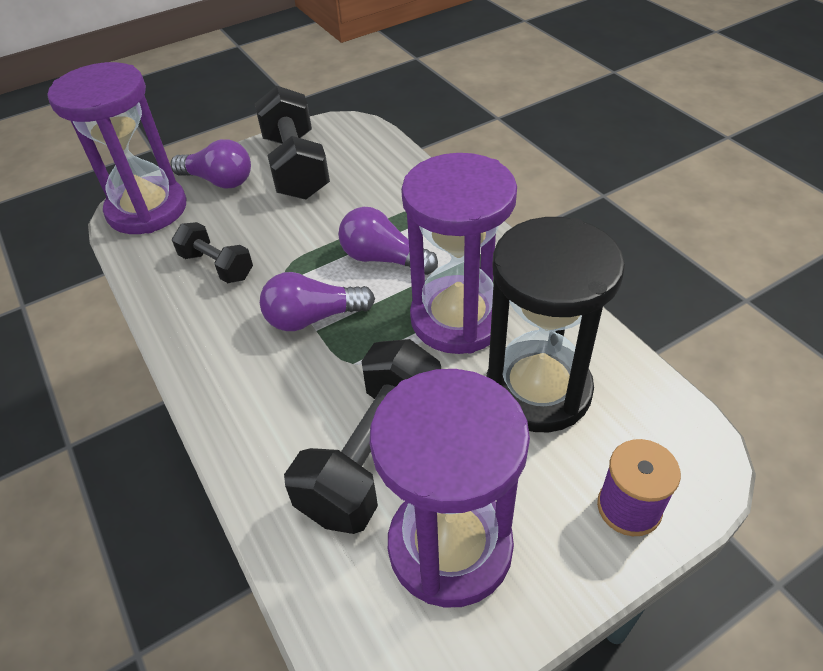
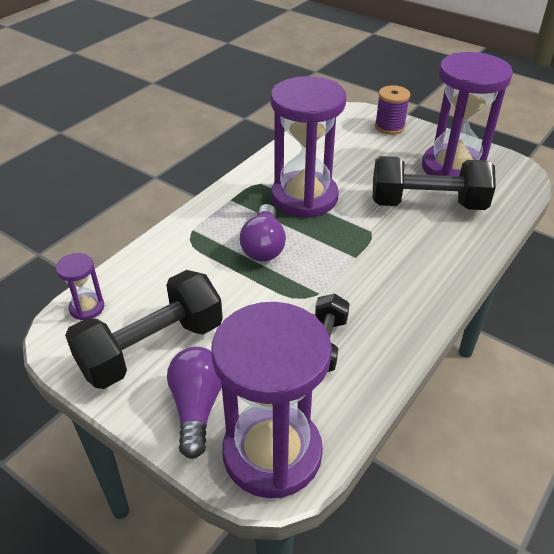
camera: 115 degrees left, 5 degrees down
(313, 318) = (345, 262): purple light bulb -> none
(368, 139) = (87, 308): none -> purple hourglass
(538, 389) = (340, 159): black hourglass -> none

